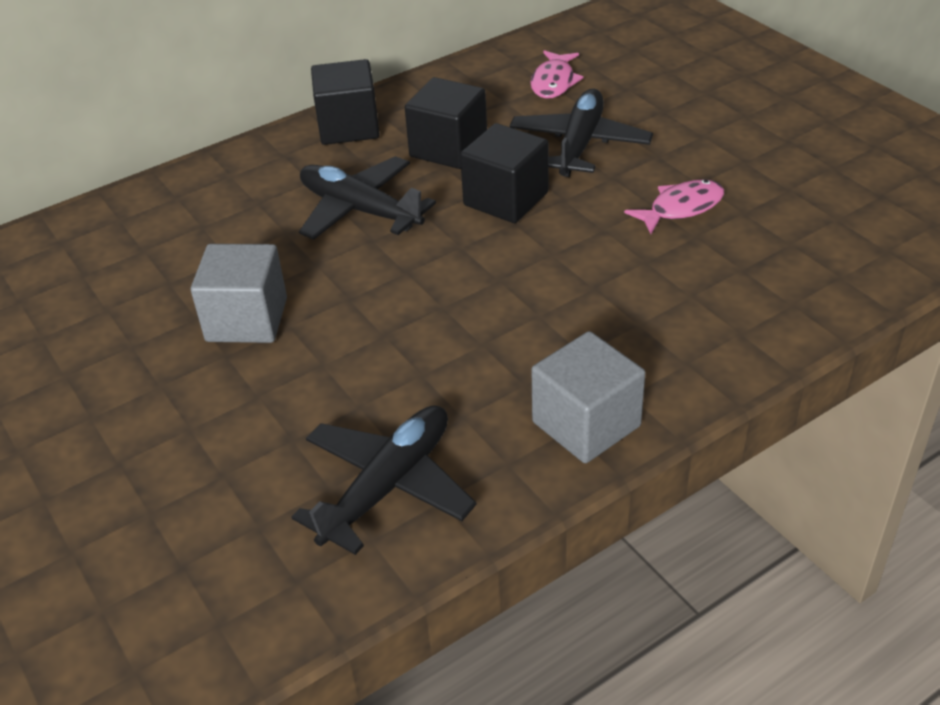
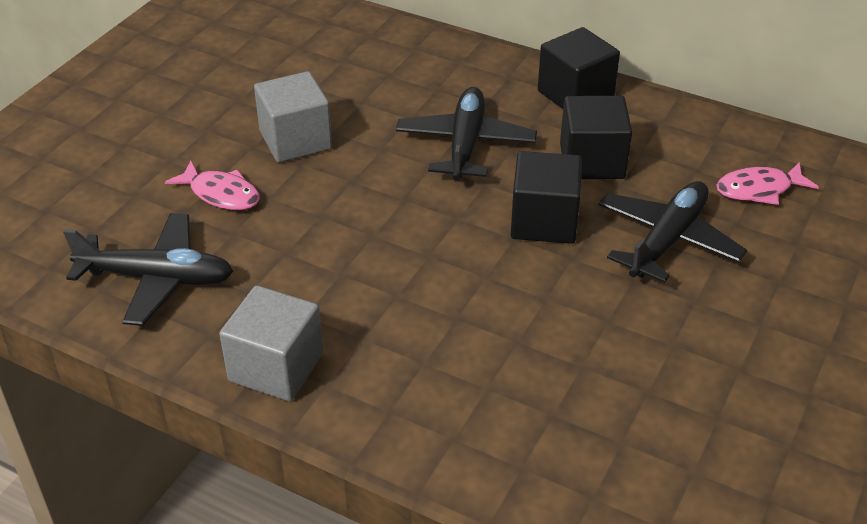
camera: 60 degrees right, 0 degrees up
(579, 144) = (667, 240): black plane -> black plane turned 45 degrees counterclockwise
(681, 208) = (619, 342): pink fish -> pink fish (221, 194)

